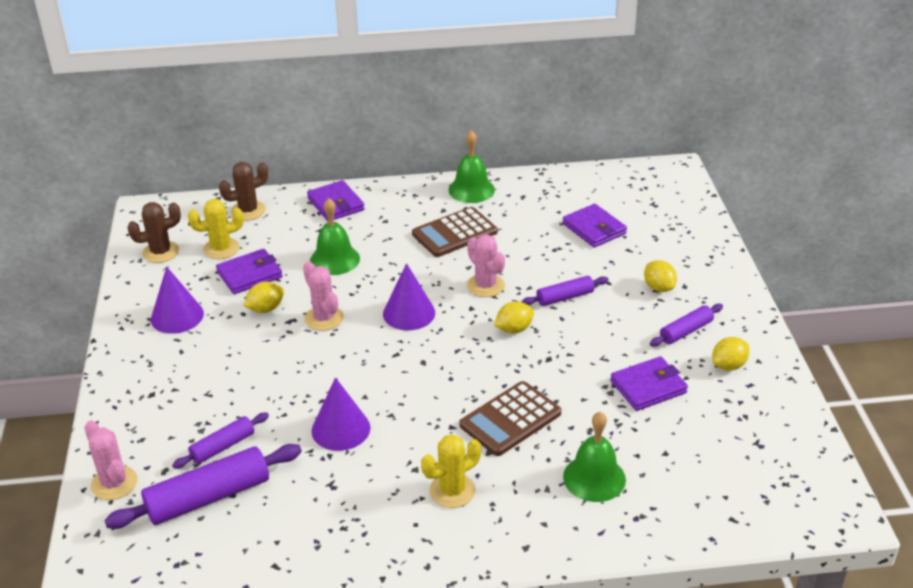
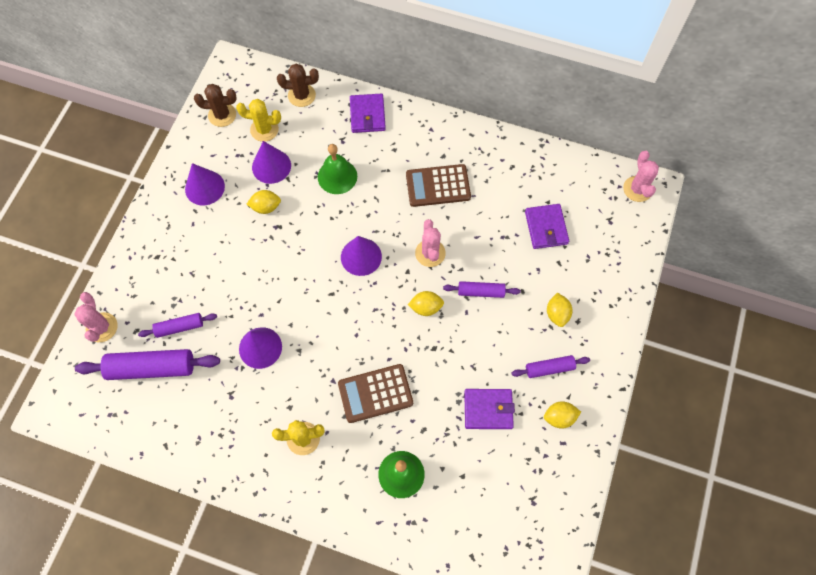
camera: 25 degrees right, 30 degrees up
(249, 274) = (271, 166): purple wallet -> purple cone
(324, 318) = (300, 235): pink cactus -> pink cactus (637, 189)
(471, 189) = (477, 142): green bell -> none

